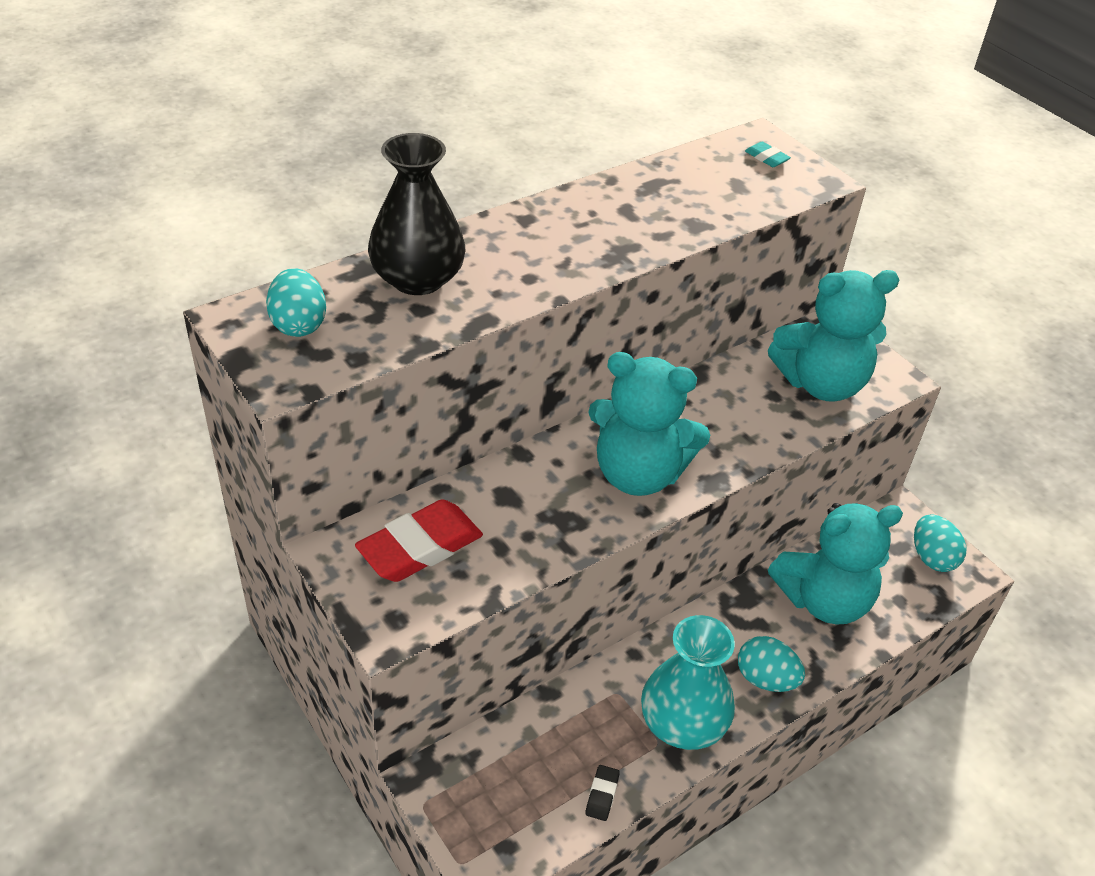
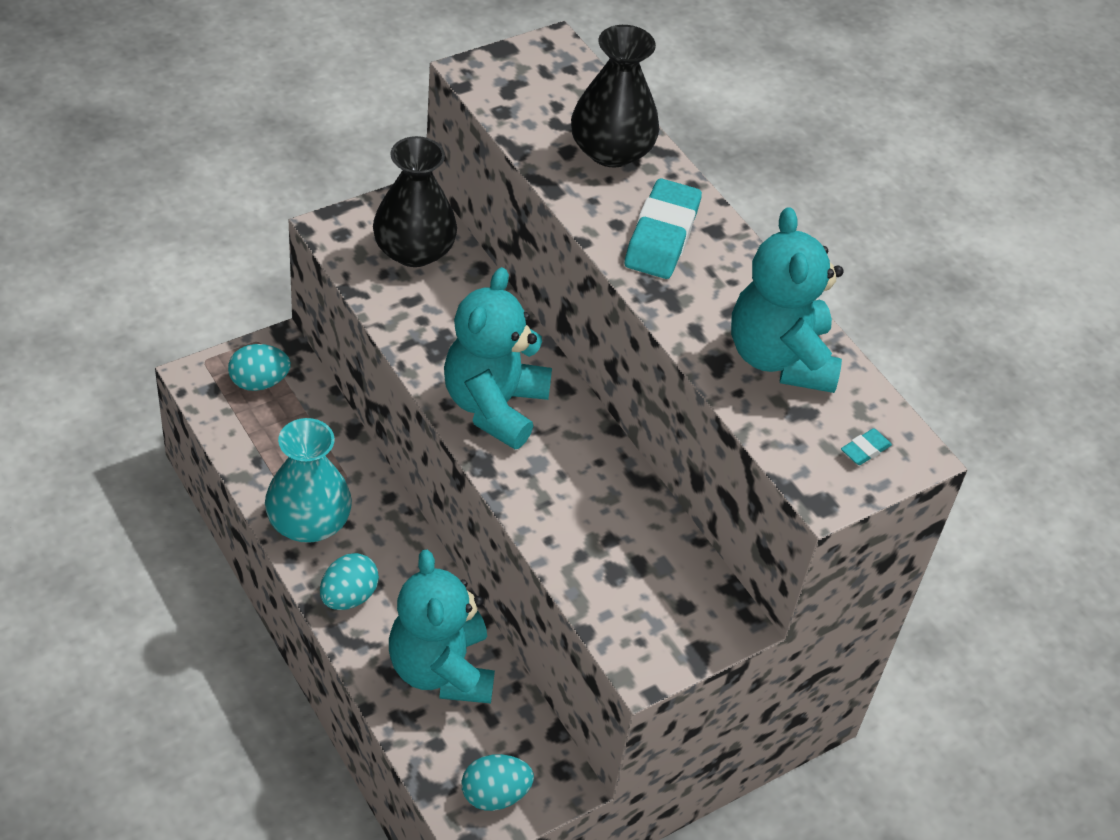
camera: 90 degrees right, 5 degrees up
(298, 324) = (545, 80): turquoise egg -> turquoise egg (259, 382)
(420, 547) = (414, 250): red eraser -> black vase
(541, 250) = (662, 236): none -> turquoise eraser
(602, 795) = (247, 455): black eraser -> none
(821, 383) = (631, 588): turquoise teddy bear -> turquoise teddy bear (780, 358)

